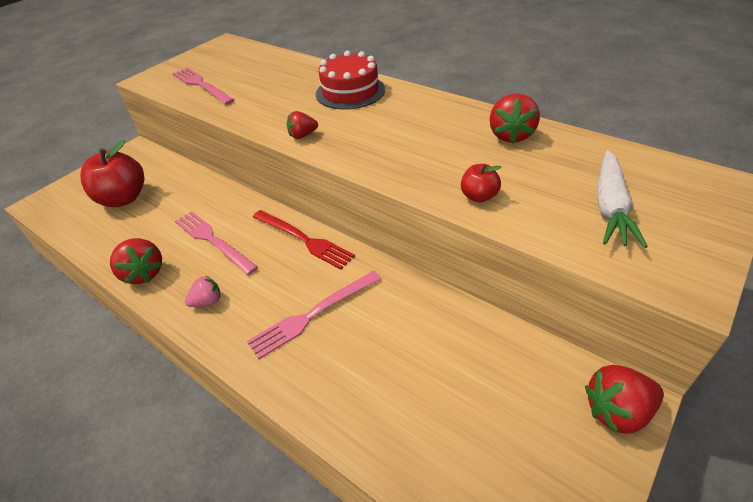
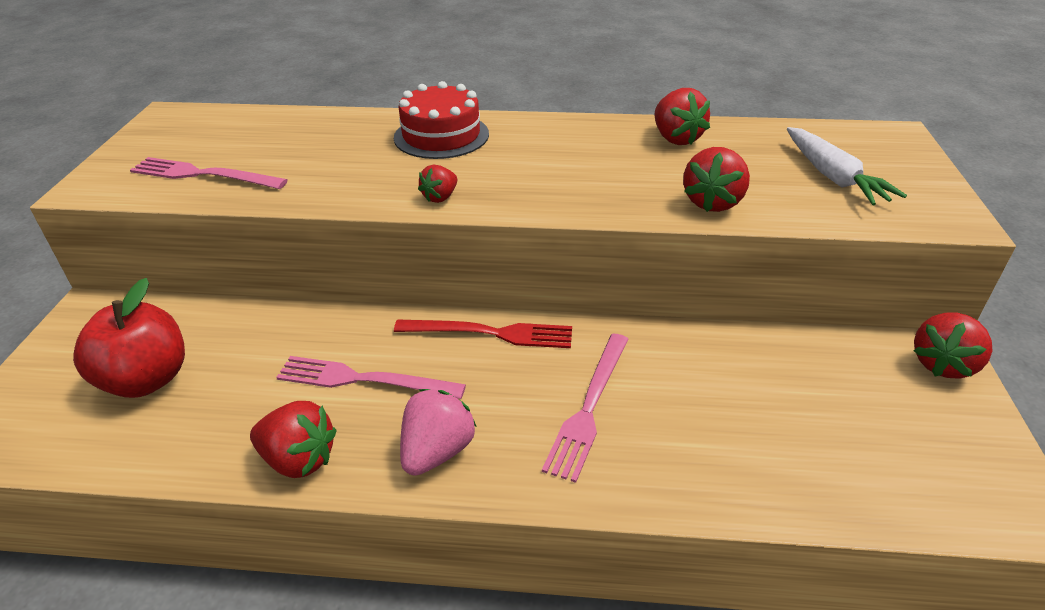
camera: 35 degrees left, 5 degrees down
(207, 301) = (437, 451): pink strawberry -> pink strawberry, size x1.65
(479, 196) = (713, 202): red apple -> red strawberry

